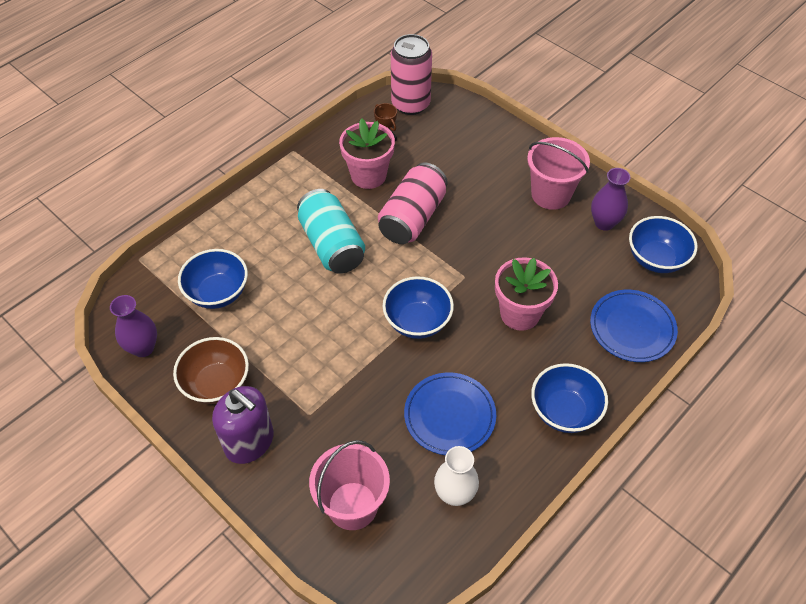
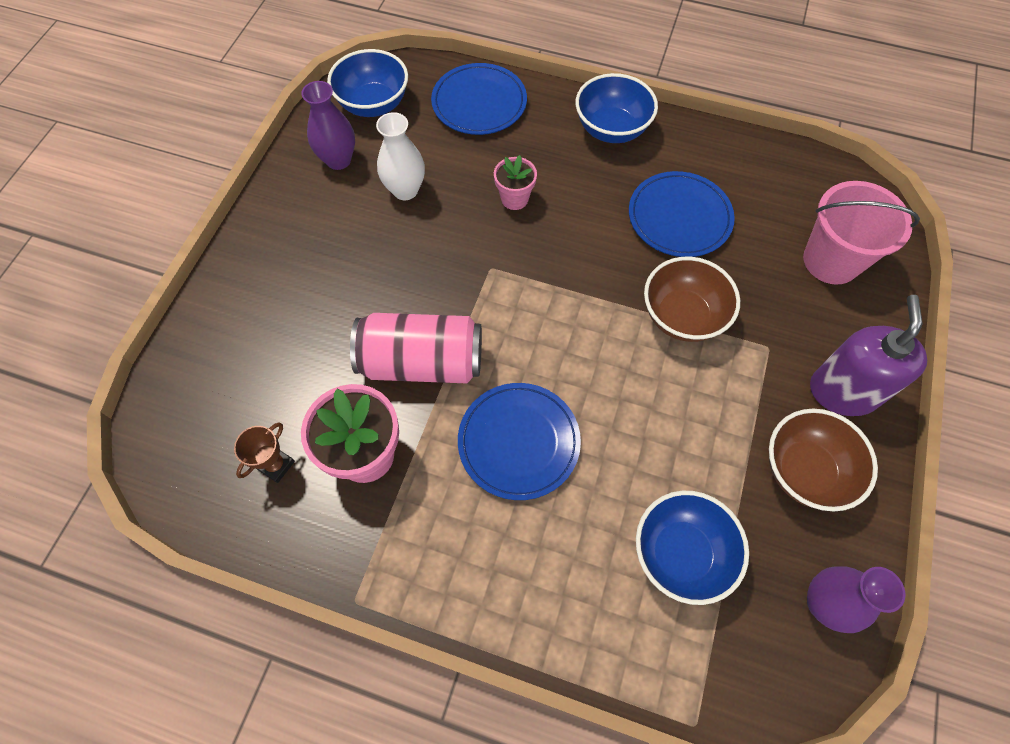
camera: 115 degrees left, 10 degrees up
(332, 245) = (518, 442): turquoise can -> blue plate
(364, 372) = (682, 316): none -> brown bowl
(410, 104) = (181, 463): pink can -> none
(417, 321) = (582, 291): blue bowl -> none
(454, 494) = (756, 184): white vase -> white vase (405, 190)
(520, 313) = (514, 199): pink flower pot -> pink flower pot, size x0.57
(551, 194) = (312, 223): pink bucket -> none

